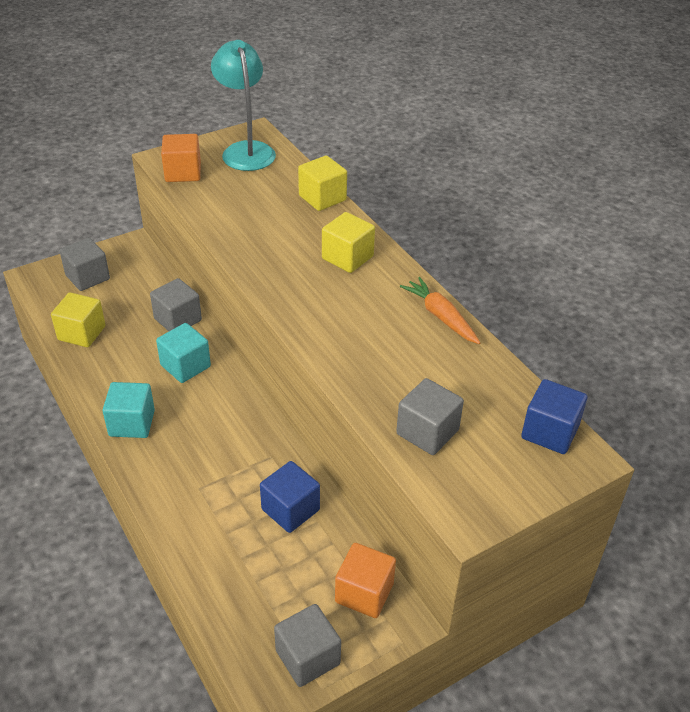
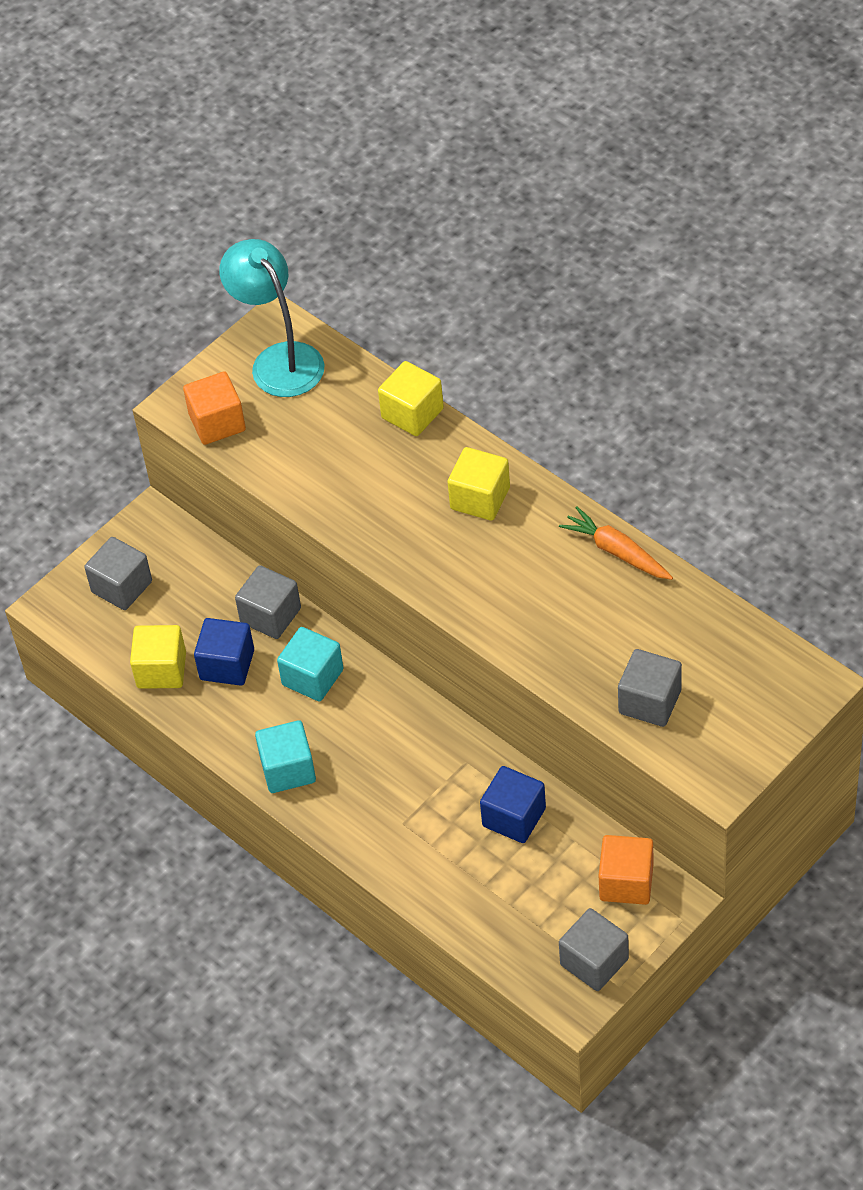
camera: 10 degrees left, 10 degrees up
(550, 432) = (774, 664): blue cube -> blue cube (227, 665)

